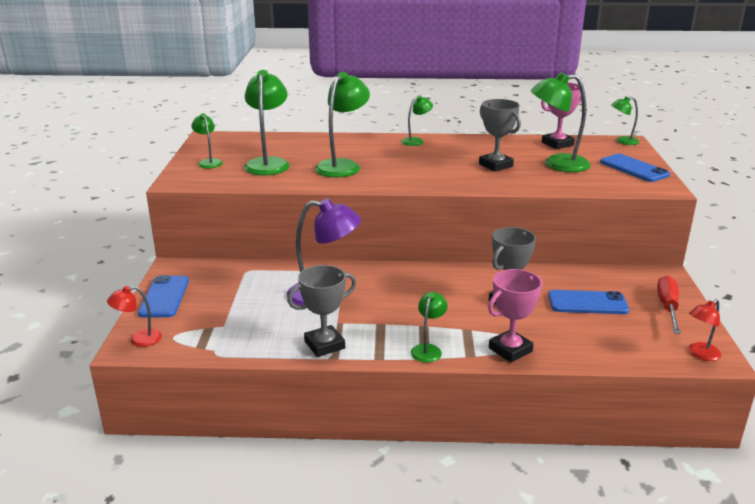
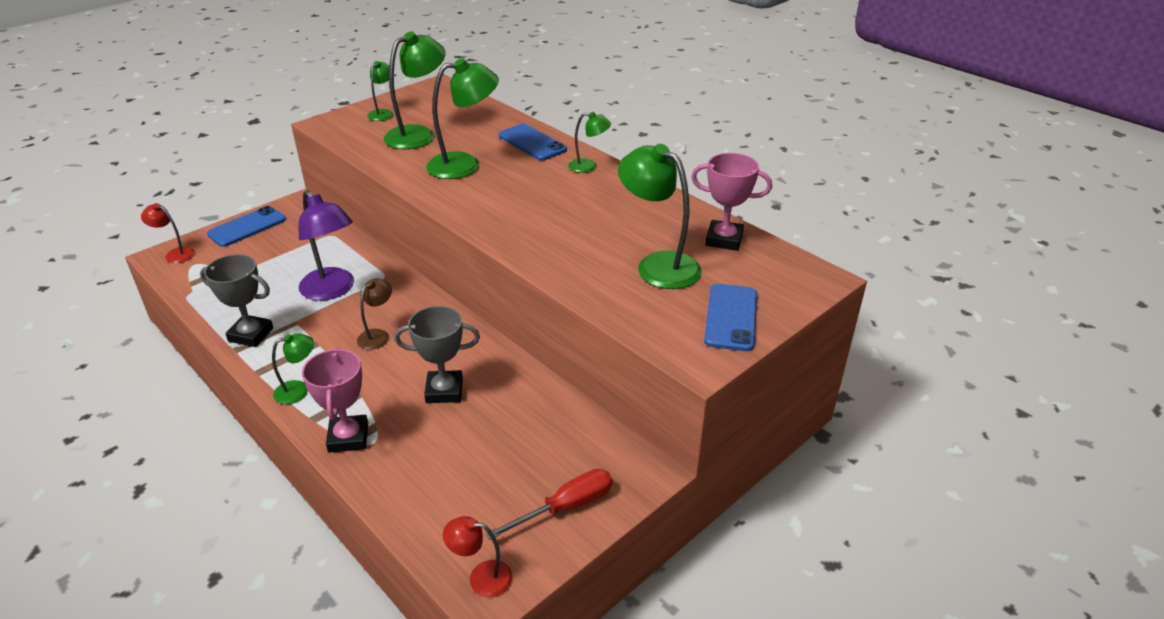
camera: 45 degrees right, 10 degrees up
(409, 299) = (378, 335): none -> brown lamp
(495, 165) = (593, 233): grey trophy -> none
(510, 350) = (348, 437): pink trophy -> pink trophy turned 75 degrees clockwise
(587, 303) = (503, 444): blue phone -> blue phone (532, 143)
(622, 141) = (813, 275): green lamp -> none

